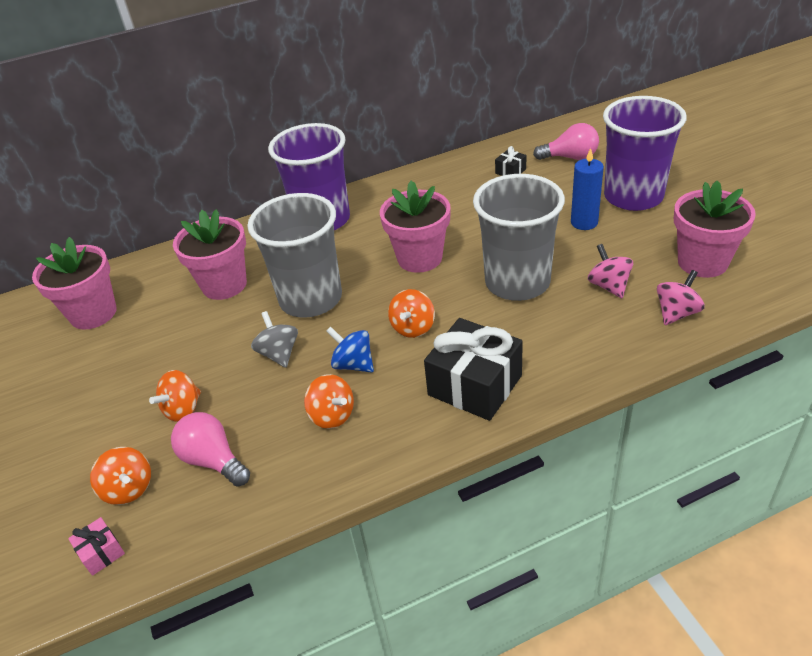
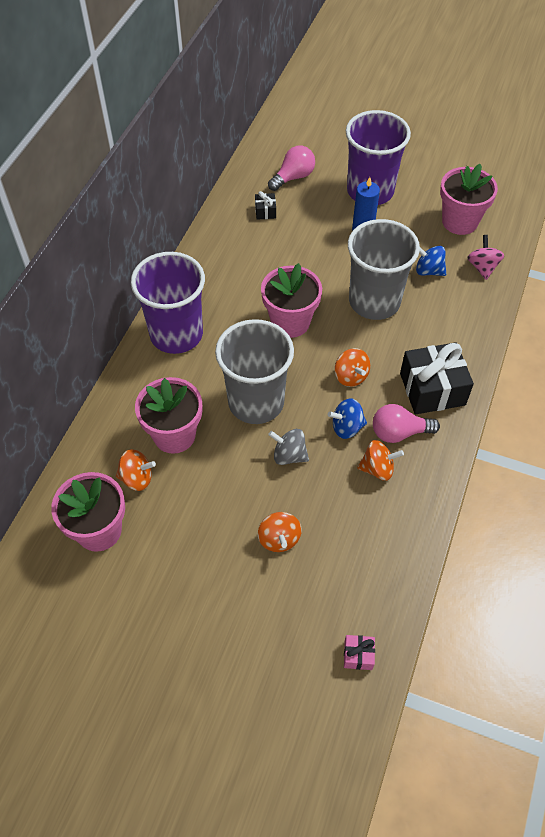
camera: 50 degrees left, 15 degrees up
(129, 489) = (319, 611): orange spinning top -> orange spinning top (137, 478)
(213, 460) = (346, 551): pink light bulb -> pink light bulb (399, 432)
(608, 286) = (428, 271): pink spinning top -> blue spinning top

